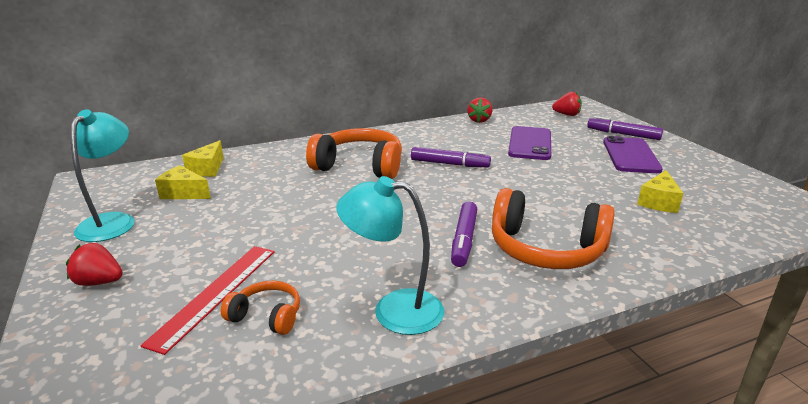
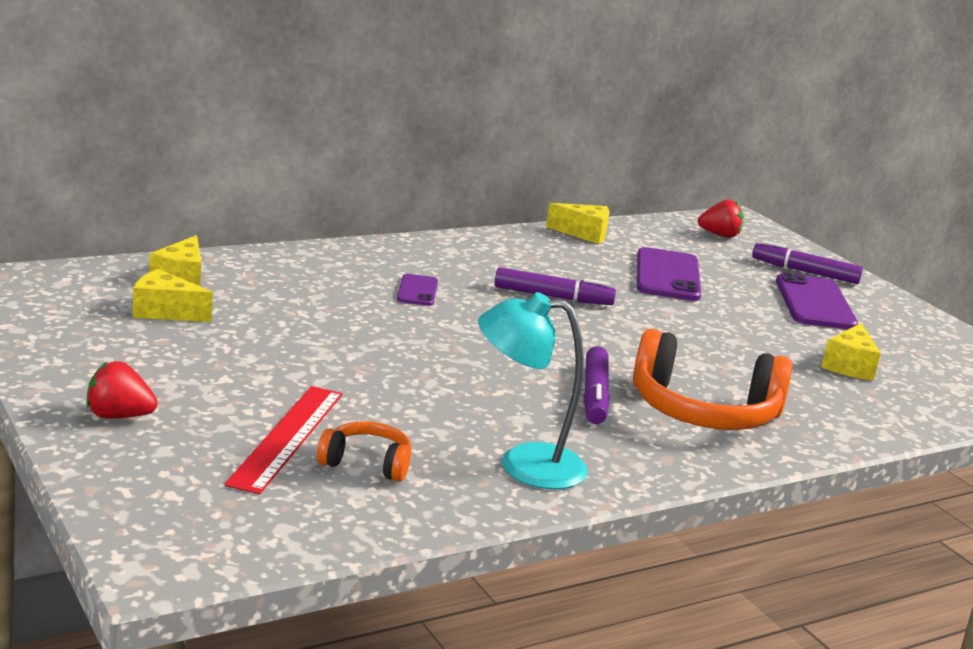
camera: 10 degrees left, 5 degrees down
(113, 221) = (82, 343): turquoise lamp -> none
(359, 166) = (417, 291): orange headphones -> purple phone
(479, 120) = (584, 234): red strawberry -> yellow cheese

